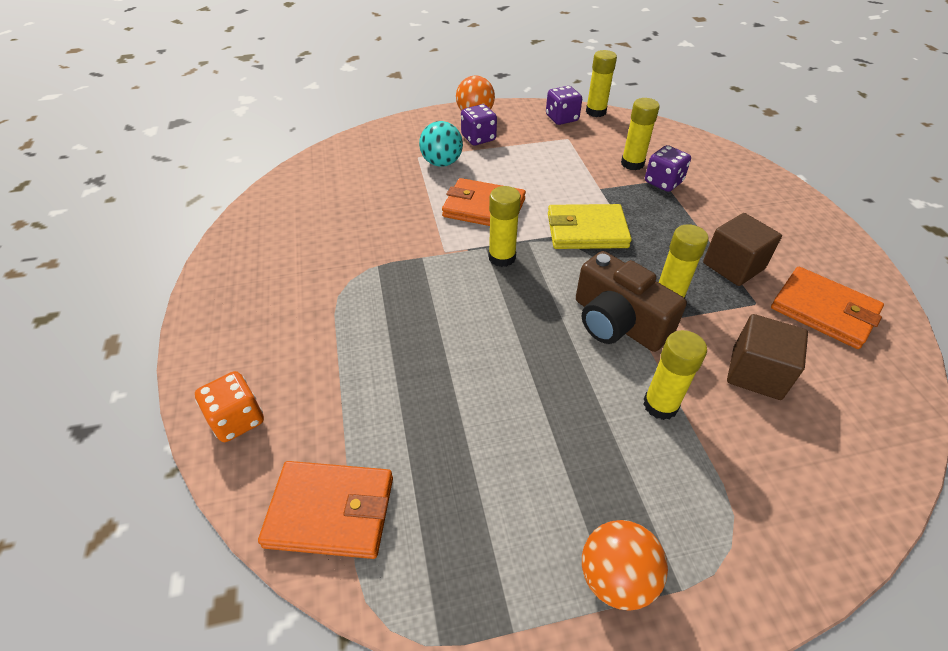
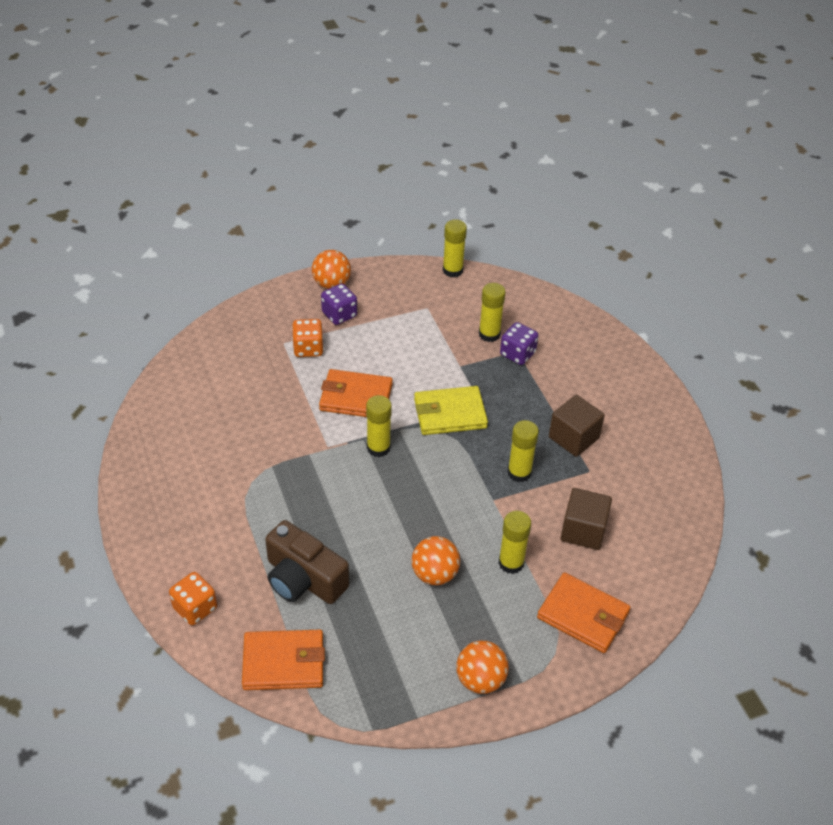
camera: 10 degrees left, 0 degrees up
(442, 163) = (308, 348): turquoise ball -> orange dice
(556, 409) = (434, 574): none -> orange ball
(562, 118) = (419, 282): purple dice -> none
(617, 322) = (478, 499): brown camera -> brown camera (303, 579)
(823, 311) = (641, 472): orange wallet -> orange wallet (583, 615)

